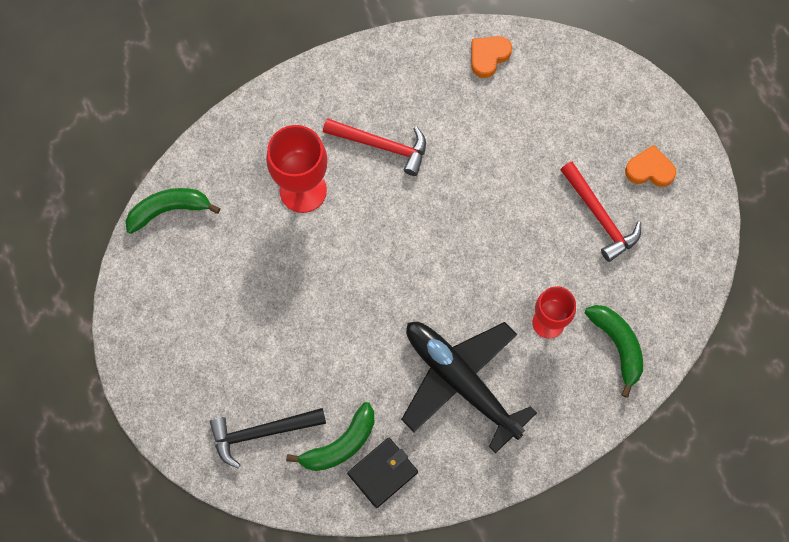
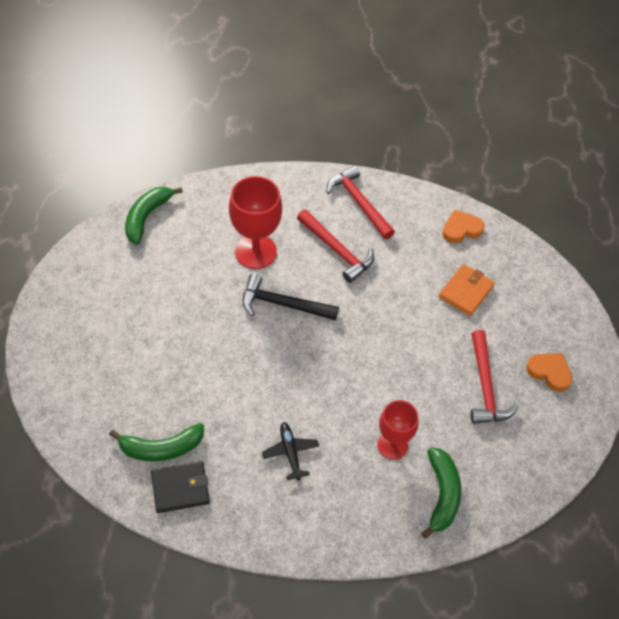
camera: 25 degrees right, 15 degrees down
(169, 210) = (147, 217): green banana -> green banana turned 75 degrees counterclockwise
(262, 432) = (106, 406): black hammer -> black hammer (283, 304)
(372, 79) = (359, 202): none -> red hammer
(461, 382) = (290, 453): black plane -> black plane, size x0.42
(529, 125) = (465, 291): none -> orange wallet

